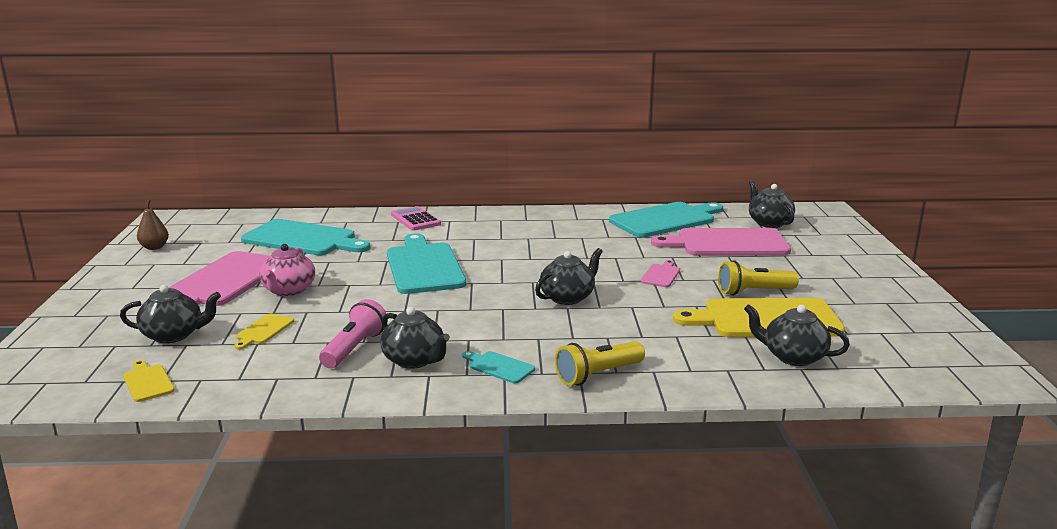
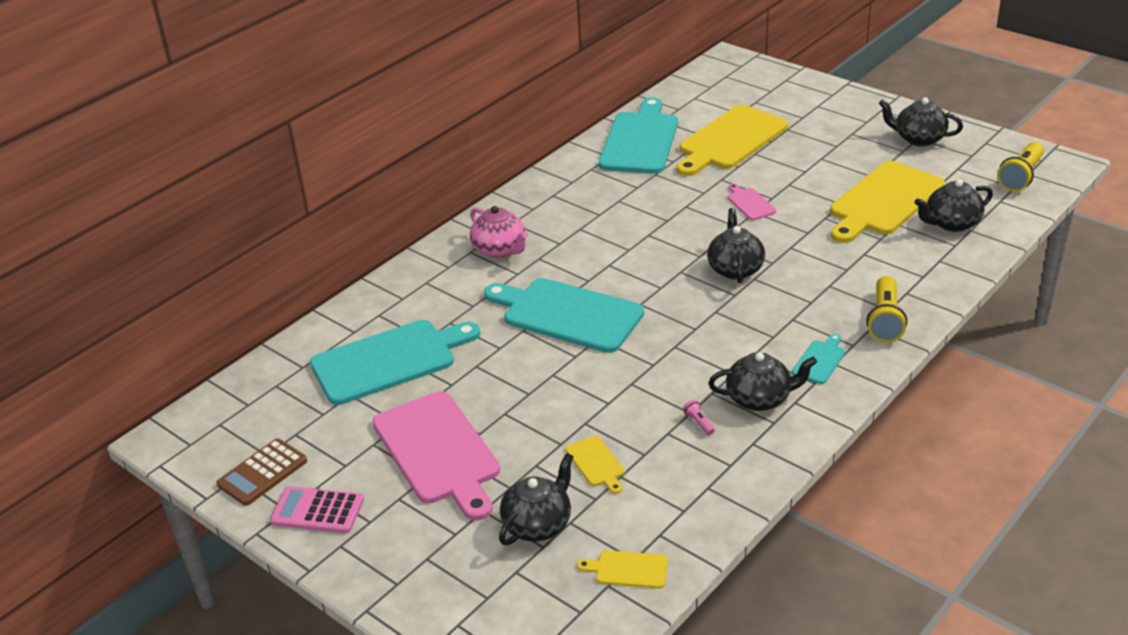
camera: 45 degrees left, 15 degrees up
(154, 247) = (262, 473): brown pear -> brown calculator
(288, 290) = (519, 417): pink teapot -> pink teapot (500, 249)
(354, 348) = (699, 423): pink flashlight -> pink flashlight, size x0.44
(415, 219) = (437, 270): pink calculator -> pink calculator (317, 511)
(499, 367) = (820, 360): turquoise cutting board -> turquoise cutting board turned 135 degrees clockwise
(727, 243) = (730, 140): pink cutting board -> yellow cutting board
(753, 292) = (834, 180): yellow flashlight -> yellow flashlight (1021, 176)
(769, 223) = (717, 98): black teapot -> black teapot (919, 139)

